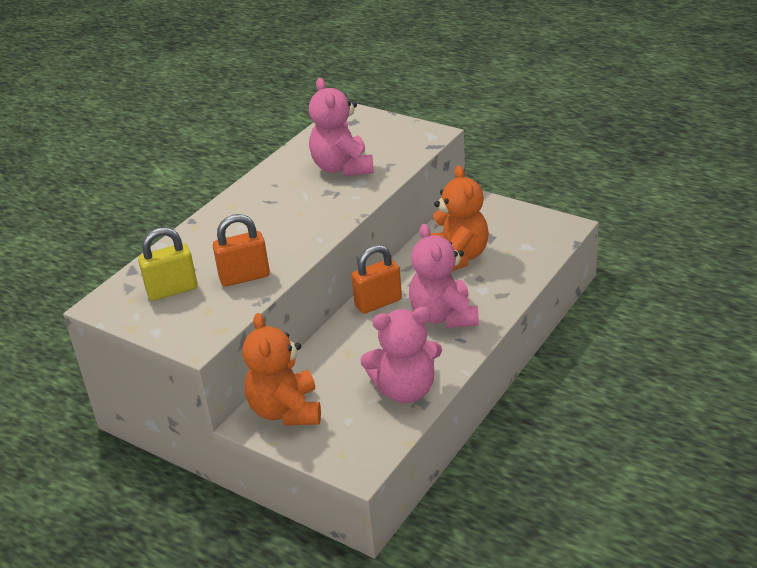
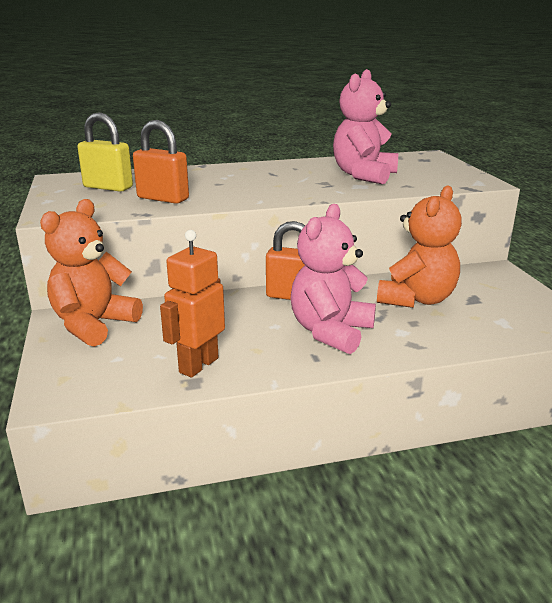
camera: 40 degrees right, 10 degrees down
(405, 390) = (198, 365): pink teddy bear -> orange robot

